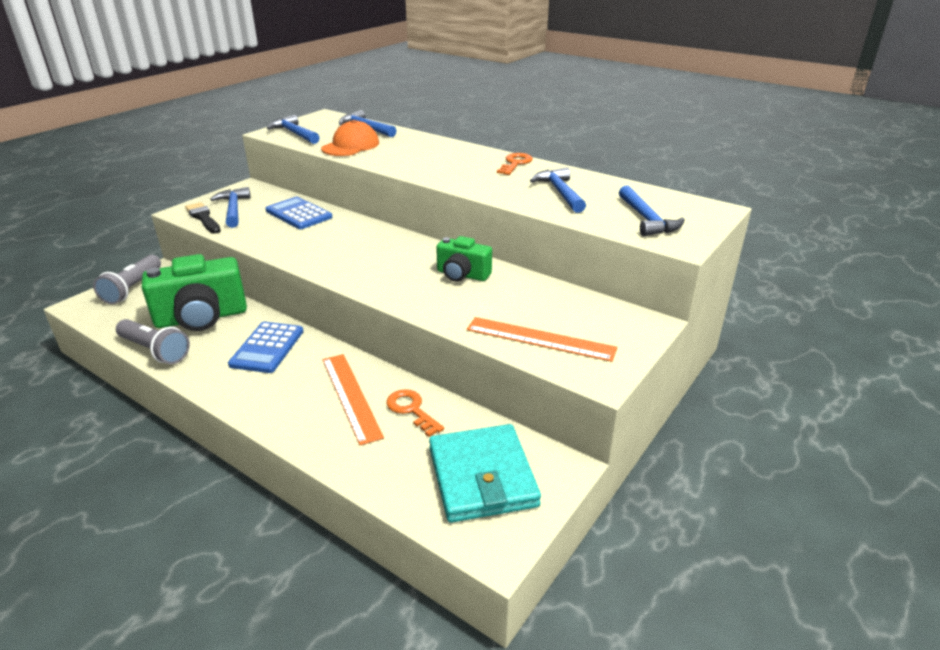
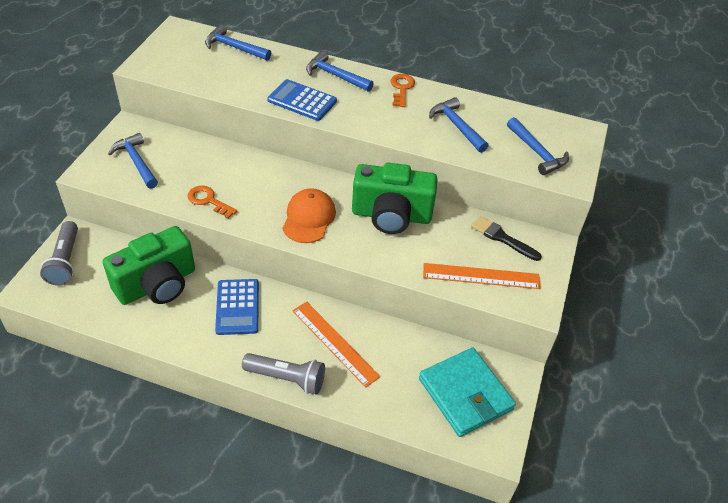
camera: 20 degrees left, 15 degrees up
(155, 351) = (139, 330): grey flashlight -> grey flashlight (286, 378)
(203, 218) = (114, 179): black brush -> black brush (502, 238)
(294, 133) = (167, 66): blue hammer -> blue hammer (335, 76)
(299, 214) = (205, 159): blue calculator -> blue calculator (302, 101)
(351, 146) = (236, 80): orange cap -> orange cap (309, 218)
(411, 410) = (388, 346): orange key -> orange key (208, 201)
(462, 275) = (391, 215): green camera -> green camera, size x1.75

